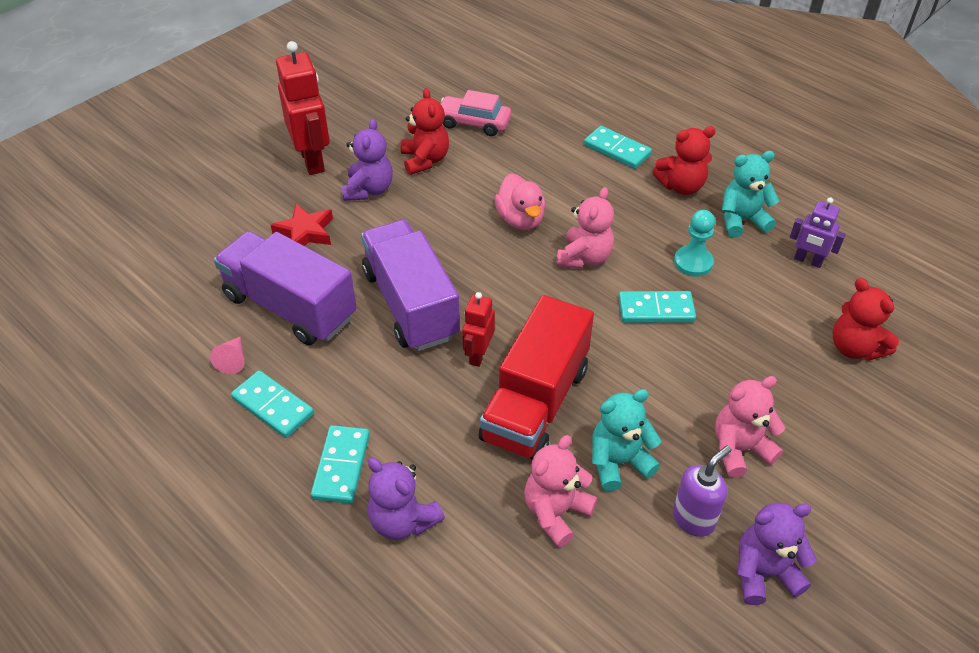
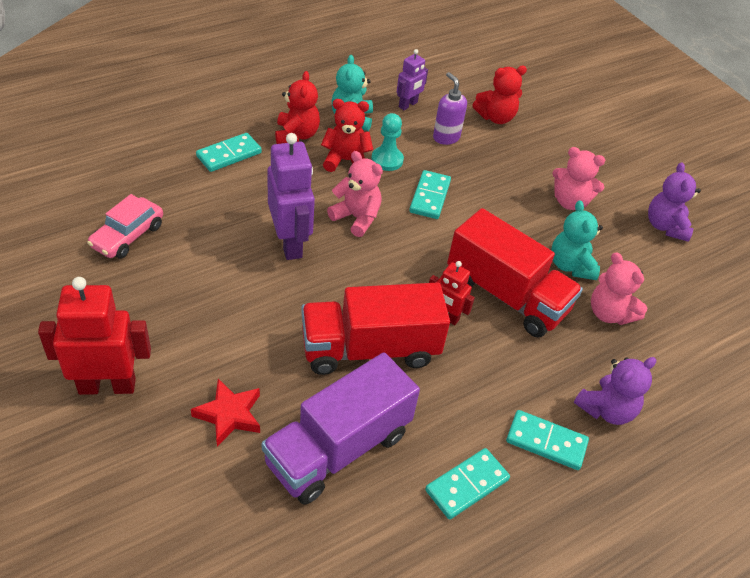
camera: 80 degrees left, 0 degrees up
(233, 360) = (397, 512): pink cone -> none
(369, 190) = (188, 345): purple teddy bear -> none
(411, 304) = (370, 349): purple truck -> red truck
(425, 160) = (165, 288): red teddy bear -> red teddy bear (346, 161)
(520, 219) = (290, 243): pink duck -> purple robot
(693, 519) = (622, 244): purple soap dispenser -> purple soap dispenser (446, 137)
(739, 449) = (570, 202): pink teddy bear -> pink teddy bear turned 60 degrees counterclockwise

